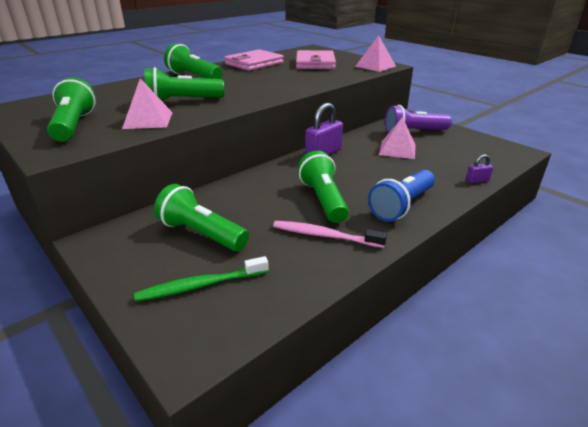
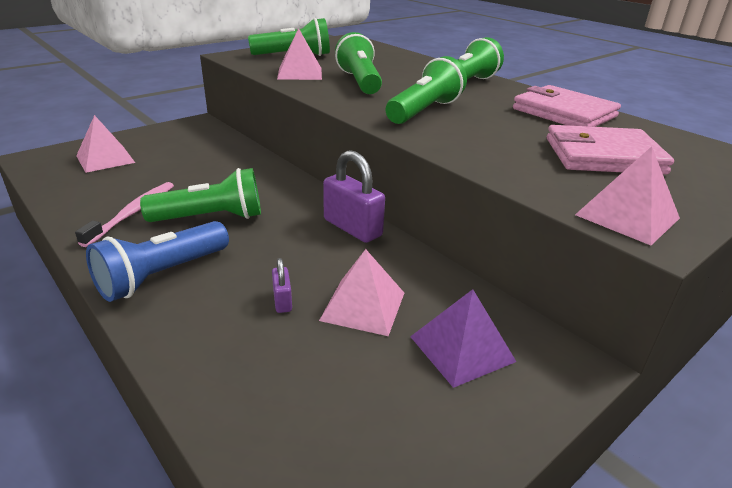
camera: 90 degrees right, 0 degrees up
(201, 285) = (105, 159): green toothbrush -> pink pyramid
(202, 234) = (180, 157): green flashlight -> green flashlight (424, 111)
(402, 206) = (162, 275): blue flashlight -> blue flashlight turned 90 degrees counterclockwise
(414, 132) = (461, 348): purple flashlight -> purple pyramid
(477, 180) = (201, 388): purple padlock -> purple padlock (282, 301)

